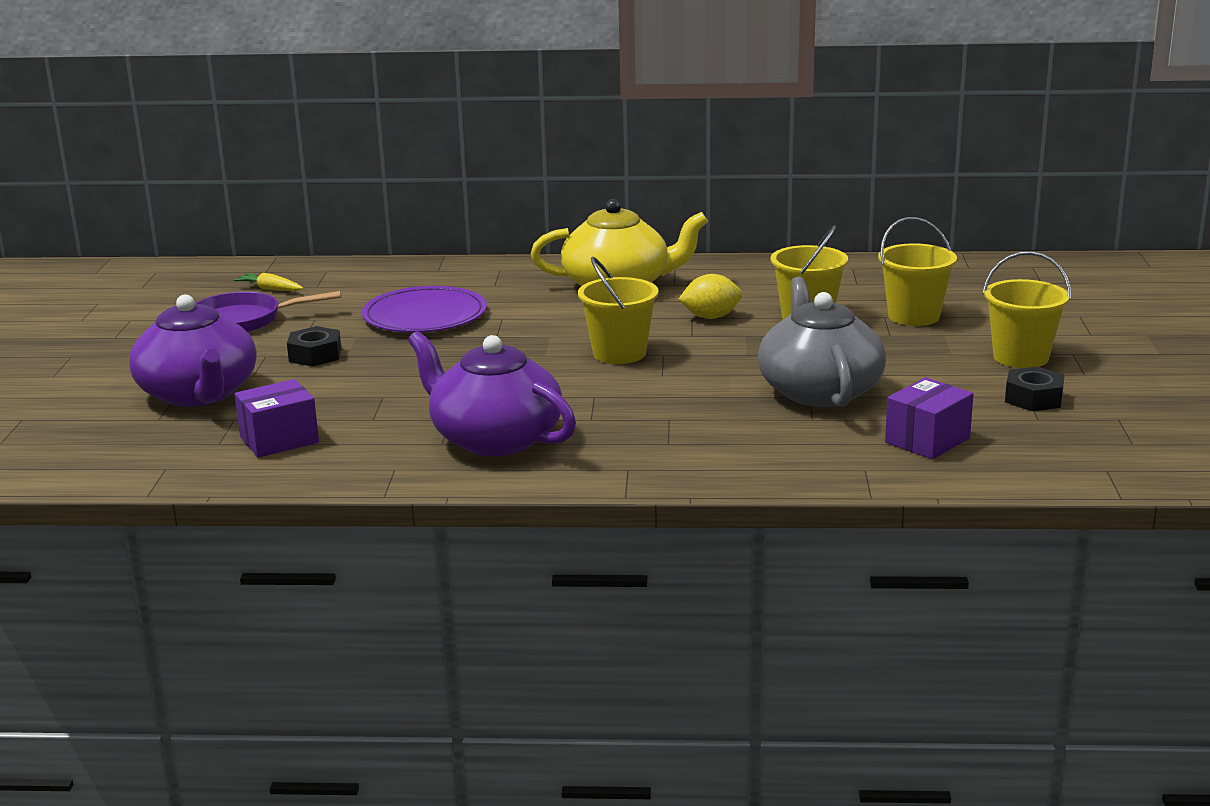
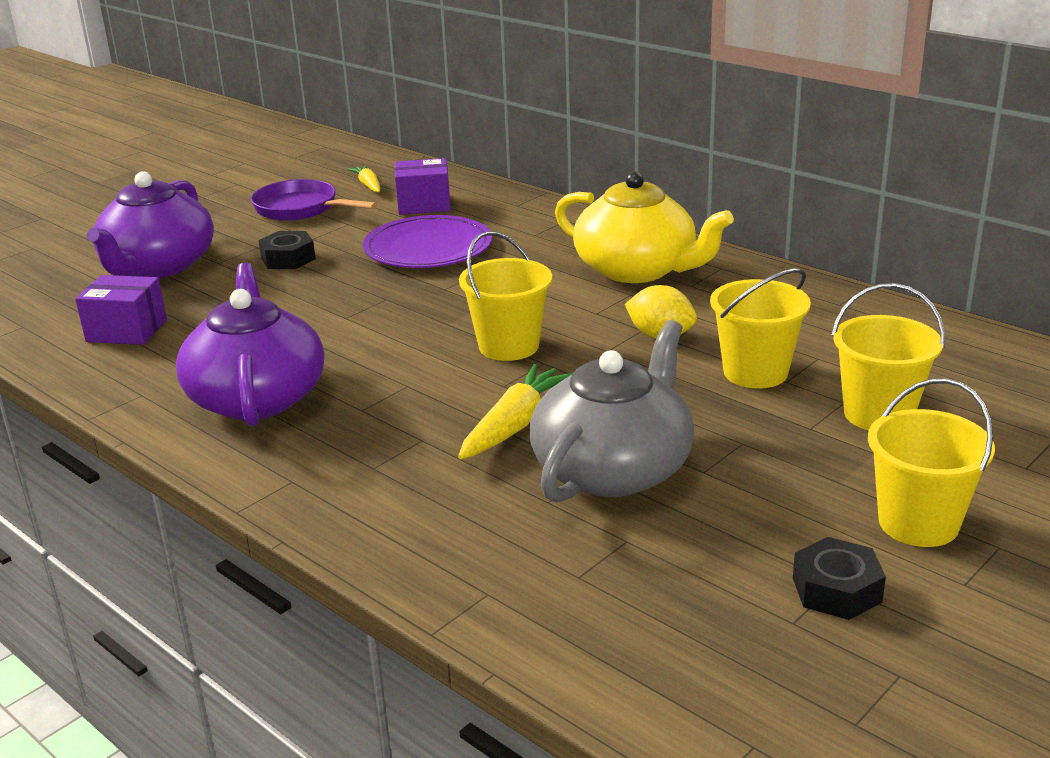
camera: 40 degrees right, 5 degrees up
(714, 391) = (514, 425): none -> yellow carrot
(927, 440) = (615, 588): purple box -> purple box (424, 204)

